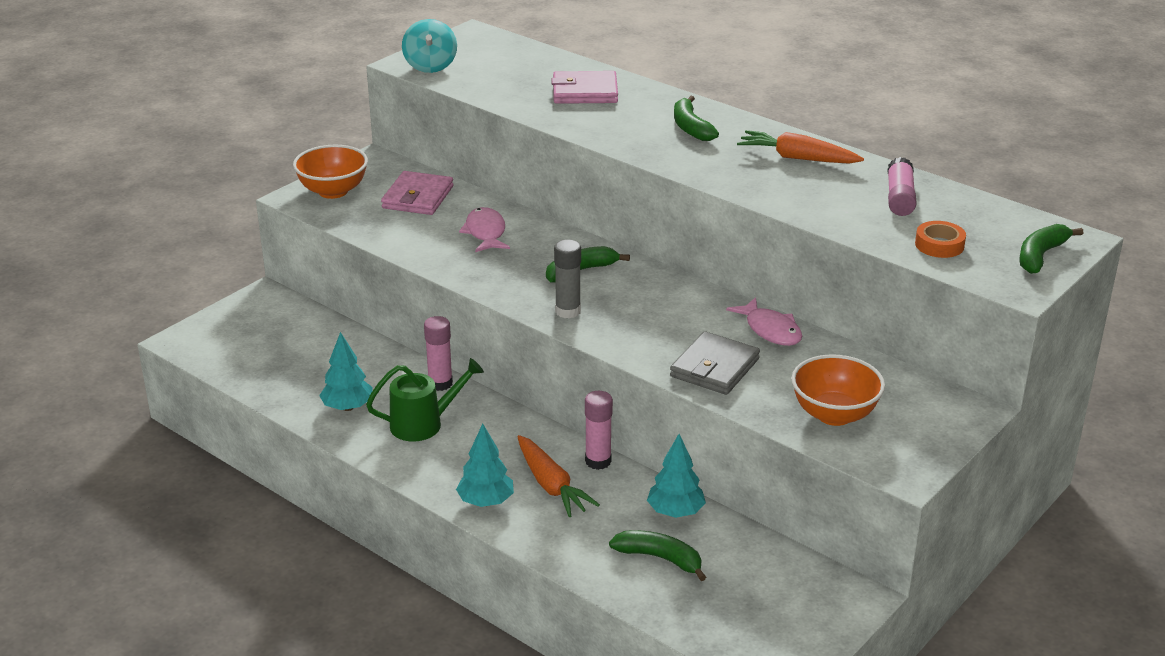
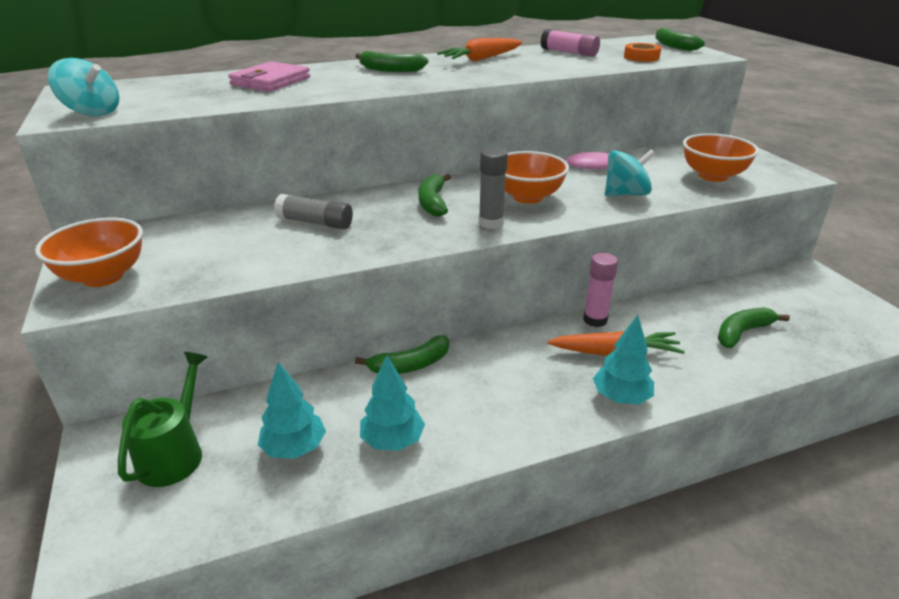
camera: 60 degrees left, 0 degrees up
(417, 197) = (200, 236): pink wallet -> none
(424, 424) = (468, 396): green watering can -> green watering can (175, 453)
(440, 383) = (410, 365): pink glue stick -> green banana
(485, 232) = (315, 223): pink fish -> grey glue stick
(646, 315) = (527, 197): none -> orange bowl
(675, 512) = (683, 307): turquoise tree -> turquoise tree (294, 448)
(714, 368) = (625, 194): grey wallet -> turquoise spinning top

